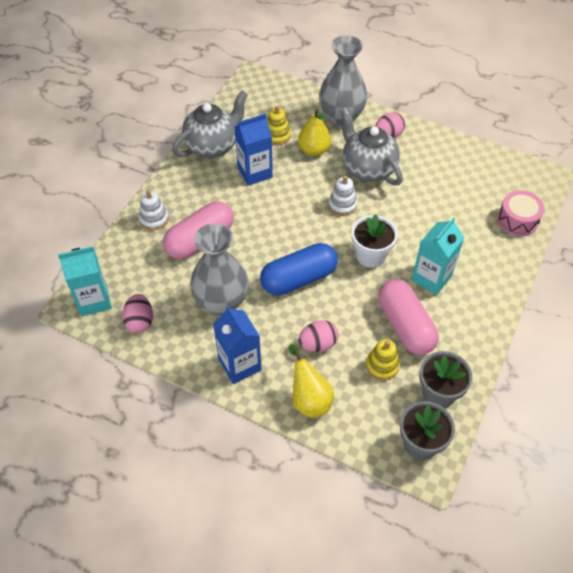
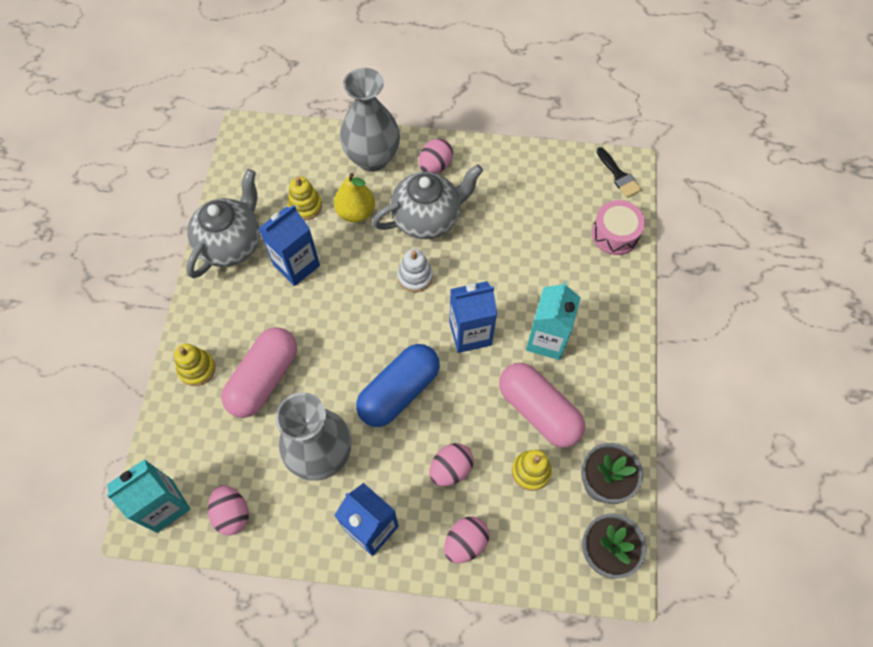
camera: 20 degrees left, 10 degrees up
(154, 219) = (197, 369): white stacking toy -> yellow stacking toy
(309, 399) = (465, 543): yellow pear -> pink egg
(368, 168) = (427, 218): grey teapot -> grey teapot turned 120 degrees clockwise
(371, 255) = (470, 333): white flower pot -> blue carton
(537, 180) = (619, 175): none -> black brush

